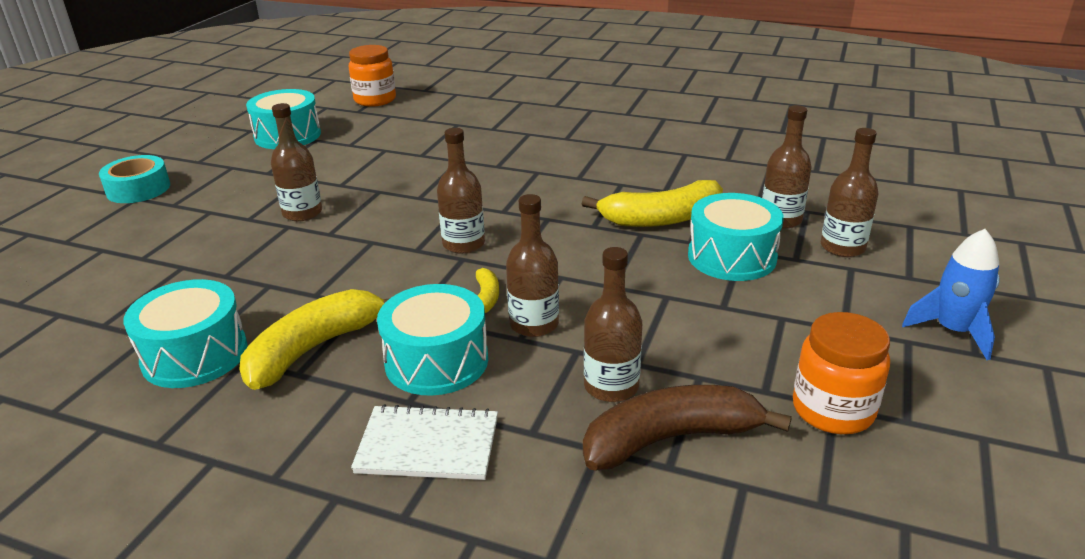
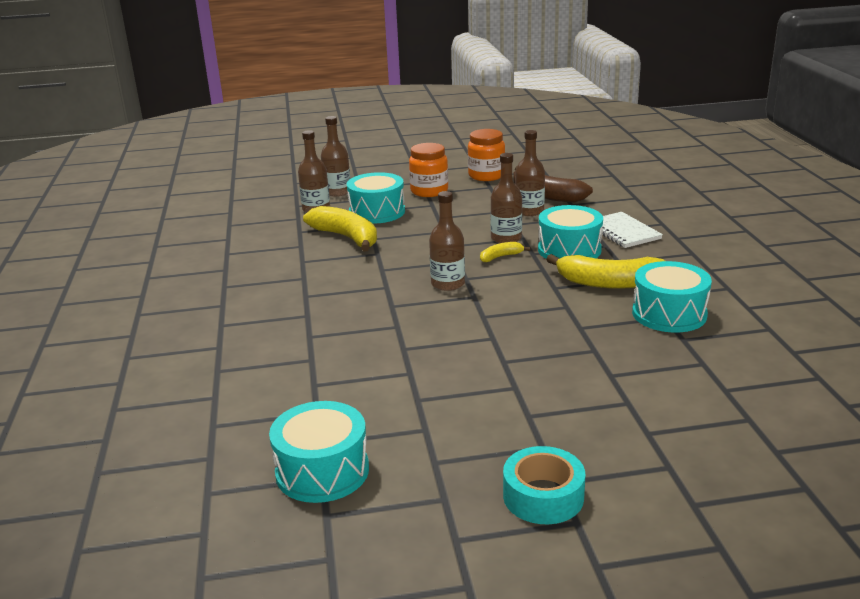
camera: 120 degrees left, 5 degrees down
(302, 213) = (477, 365): brown bottle -> none
(375, 100) = (161, 462): orange jar -> orange jar (429, 191)
(953, 331) = (399, 166): blue rocket -> none

